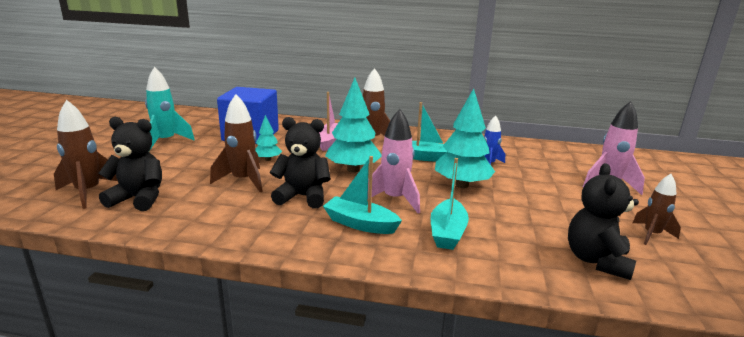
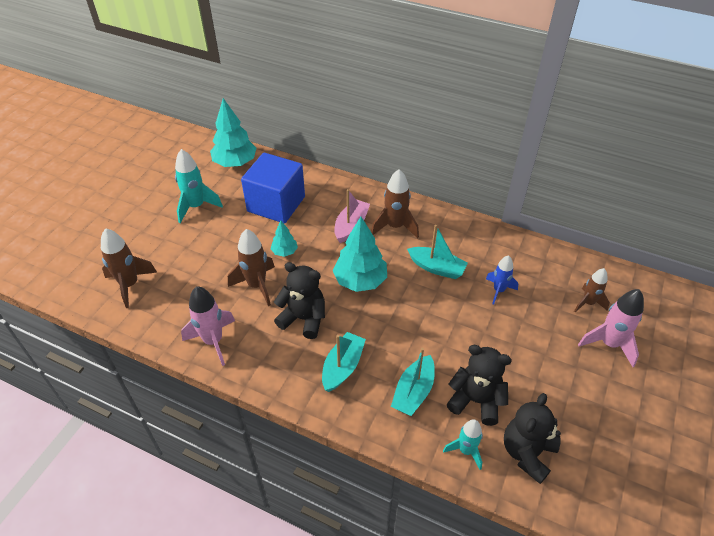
camera: 15 degrees right, 25 degrees up
(138, 199) = (168, 300): black teddy bear -> black teddy bear (476, 400)
(360, 224) = (343, 367): turquoise boat -> turquoise boat turned 75 degrees clockwise
(394, 200) = (383, 336): pink rocket -> pink rocket (213, 341)
(462, 185) = (456, 322): turquoise tree -> turquoise tree (235, 163)
(532, 268) = (465, 450): none -> turquoise rocket
(651, 235) = (601, 428): brown rocket -> brown rocket (588, 303)

